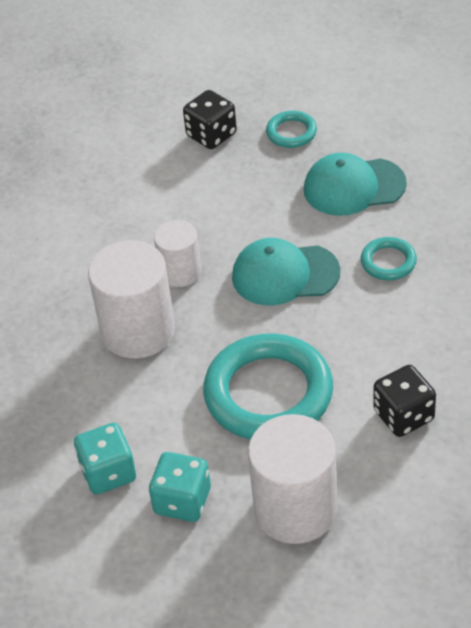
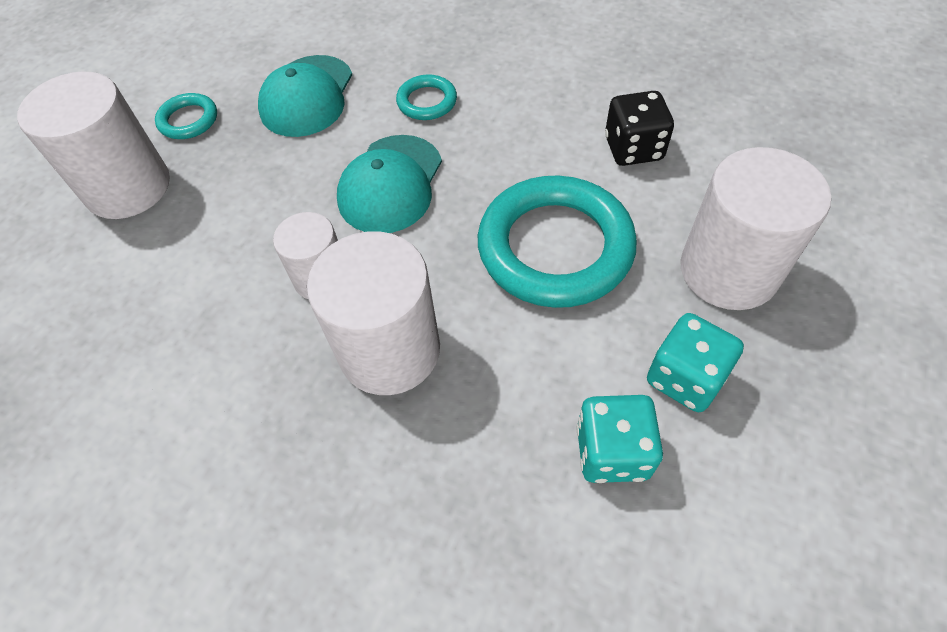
camera: 70 degrees left, 10 degrees up
(211, 135) = (128, 187): black dice -> white cylinder

